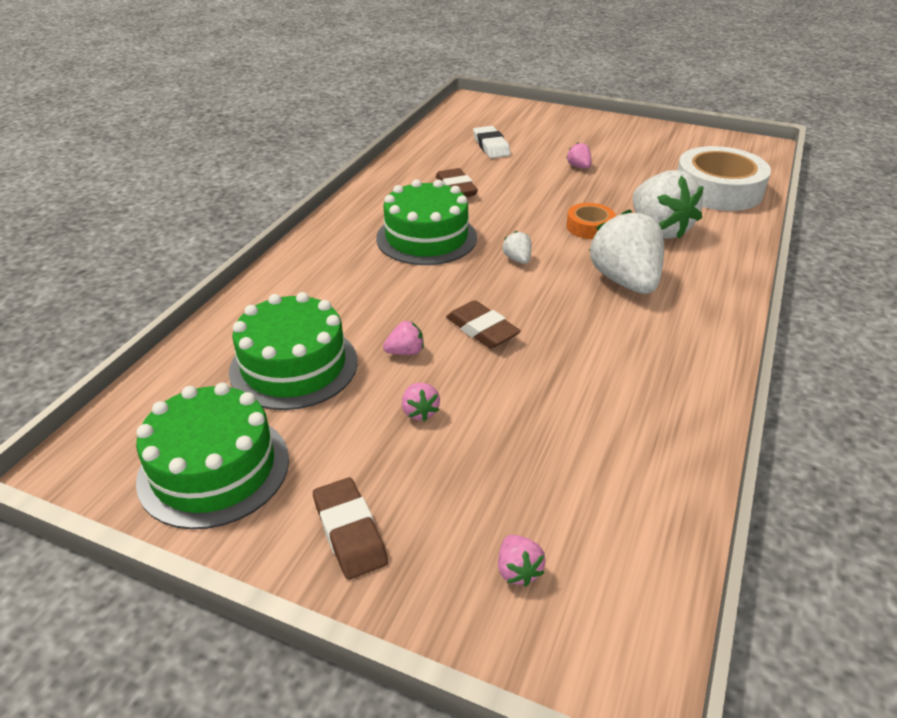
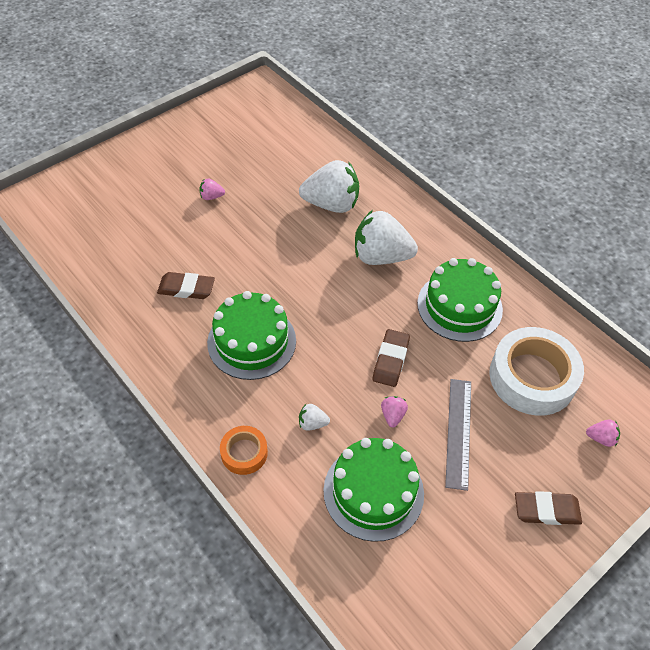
camera: 65 degrees left, 15 degrees up
(214, 469) = (462, 575): green cake -> green cake (459, 306)
(419, 412) = (458, 432): pink strawberry -> grey ruler
(482, 329) = (391, 360): brown eraser -> brown eraser turned 60 degrees counterclockwise
(491, 146) = (130, 231): white eraser -> none
(517, 259) = (319, 300): white strawberry -> white strawberry (312, 423)
(589, 227) = (303, 238): orange tape -> orange tape (244, 453)
(718, 190) = (302, 144): white tape -> white tape (532, 377)

